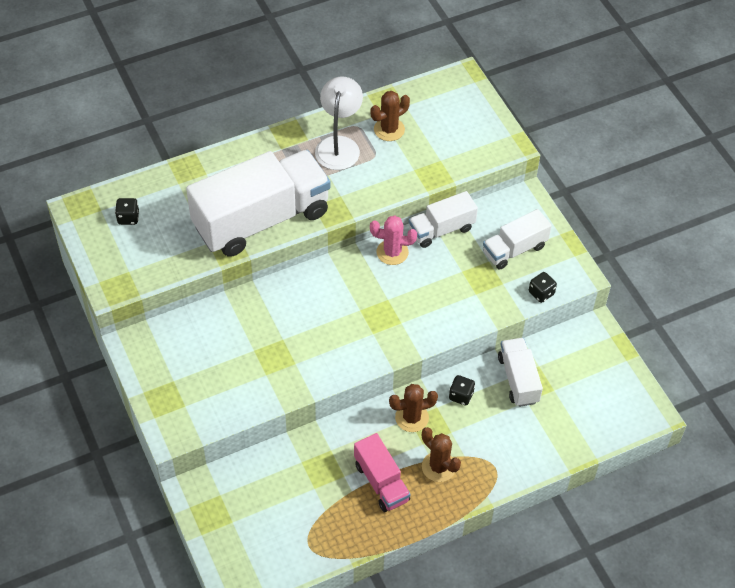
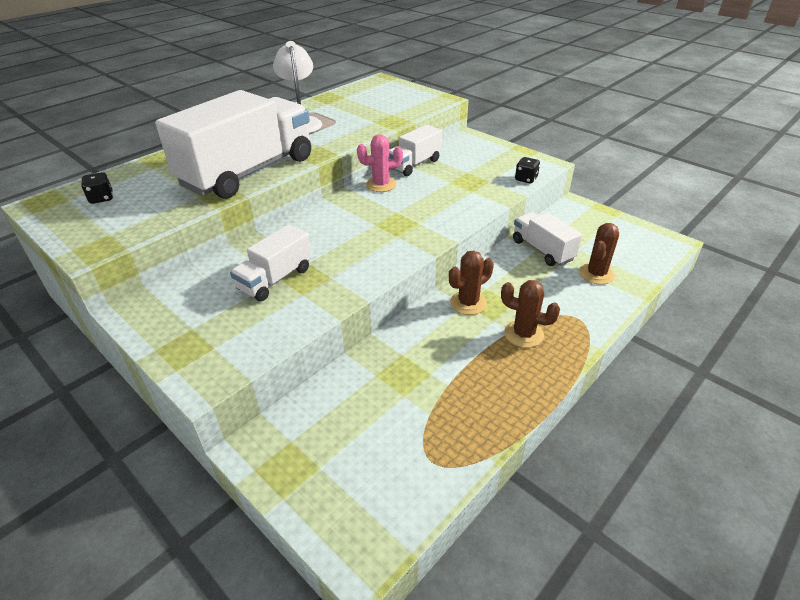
camera: 20 degrees left, 15 degrees down
(381, 482) = (475, 366): pink truck -> none
(389, 129) = (339, 108): brown cactus -> brown cactus (596, 274)
(461, 396) = (502, 274): black dice -> none
(514, 249) = (482, 162): white truck -> white truck (275, 279)

